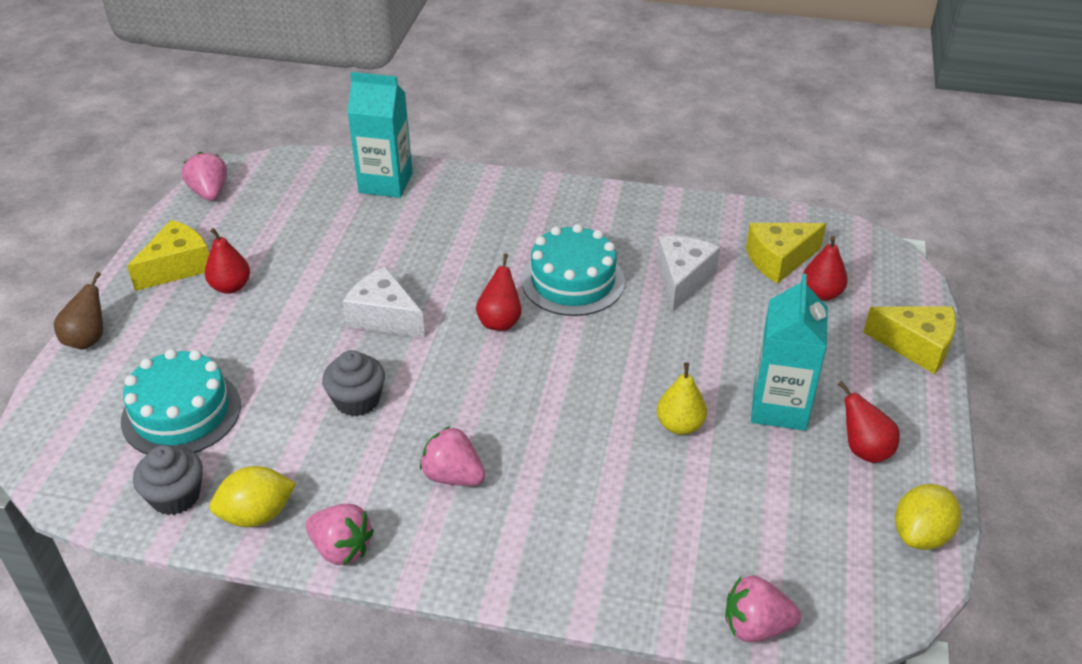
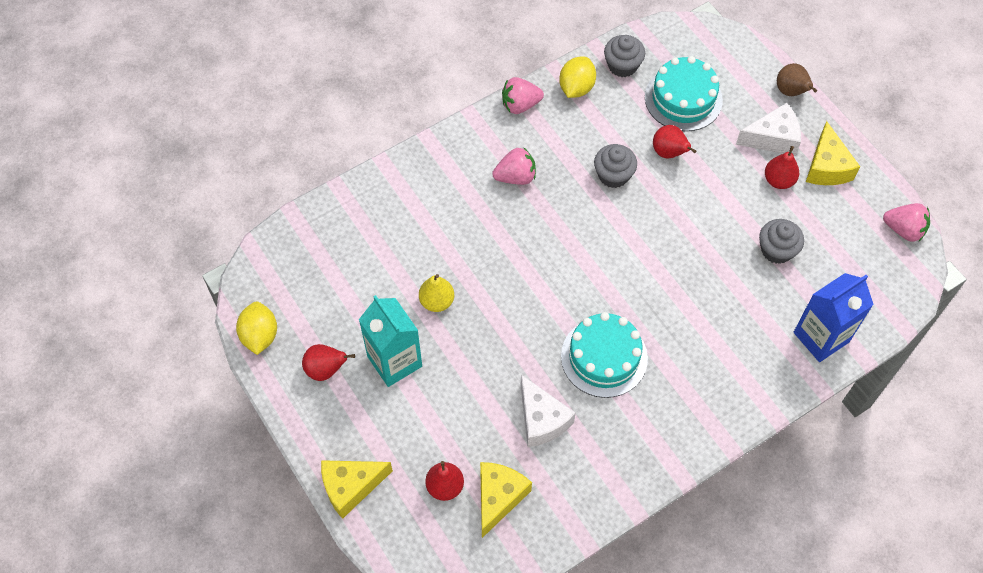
camera: 135 degrees right, 20 degrees up
(321, 247) = (776, 250): none -> grey cupcake
(384, 317) = (672, 235): white cheese -> white cheese (772, 138)
(385, 183) = (821, 337): turquoise carton -> blue carton
(500, 321) = (607, 288): red pear -> red pear (669, 153)
(756, 626) = (304, 219): pink strawberry -> none

